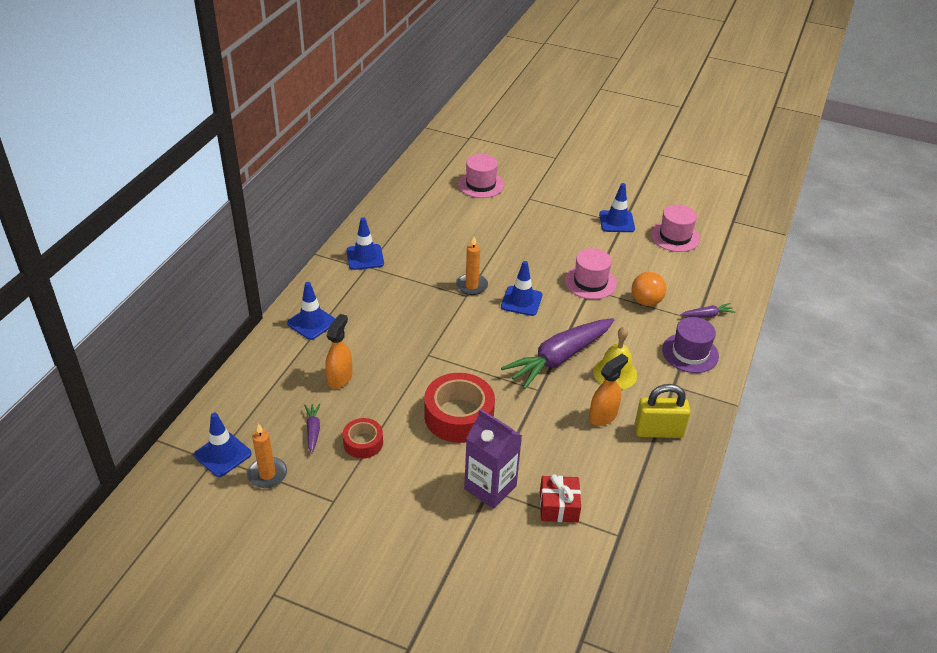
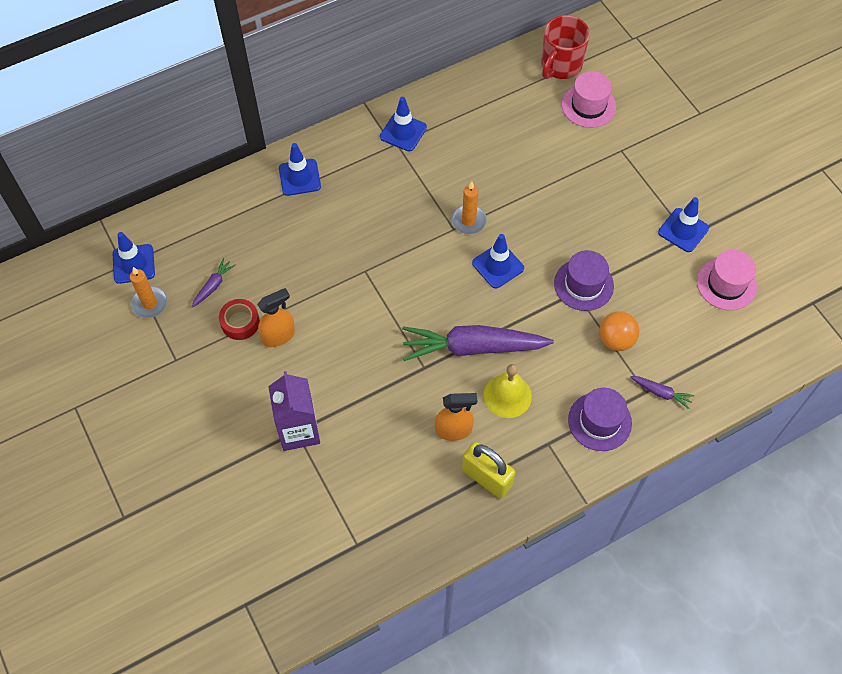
camera: 40 degrees right, 20 degrees up
(340, 378) = (275, 248): orange spray bottle -> orange spray bottle (278, 336)
(437, 171) = (560, 65): none -> red mug
(459, 416) = (335, 348): red tape -> none
(558, 506) = (335, 485): red gift -> none
(590, 282) = (583, 285): pink hat -> purple hat

